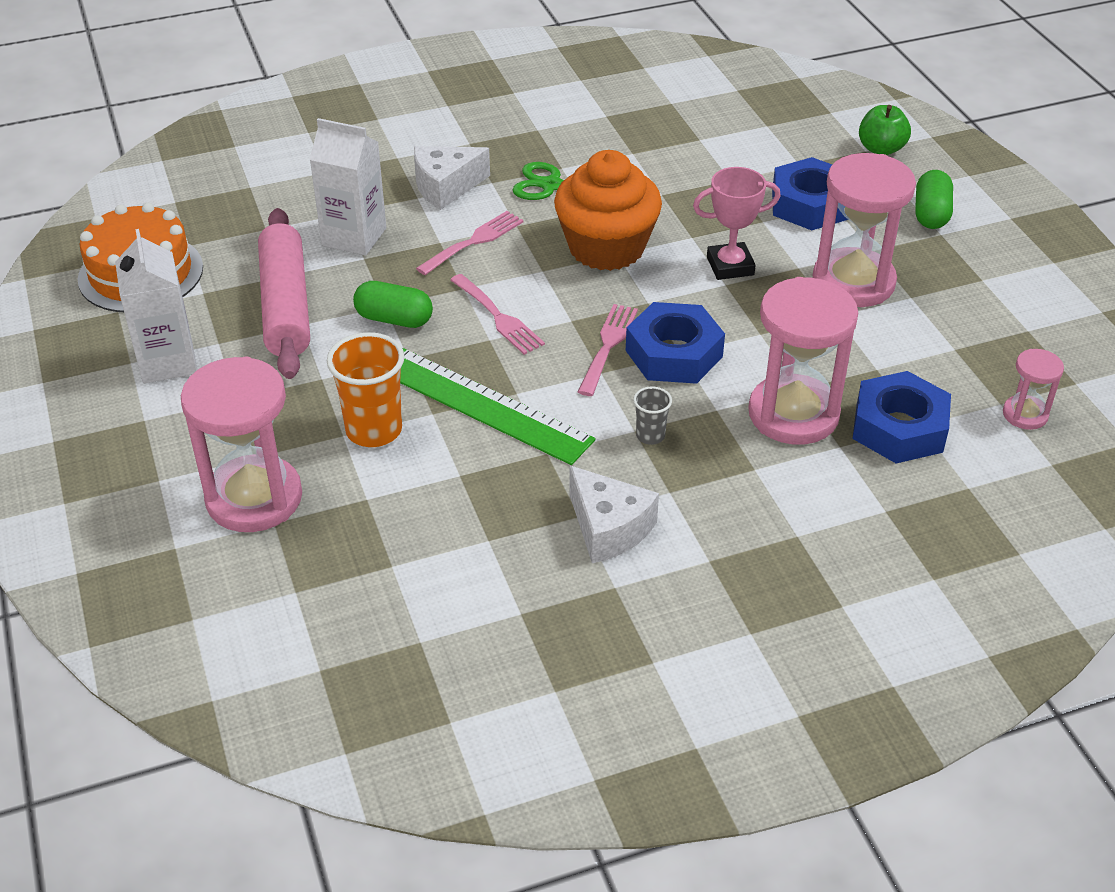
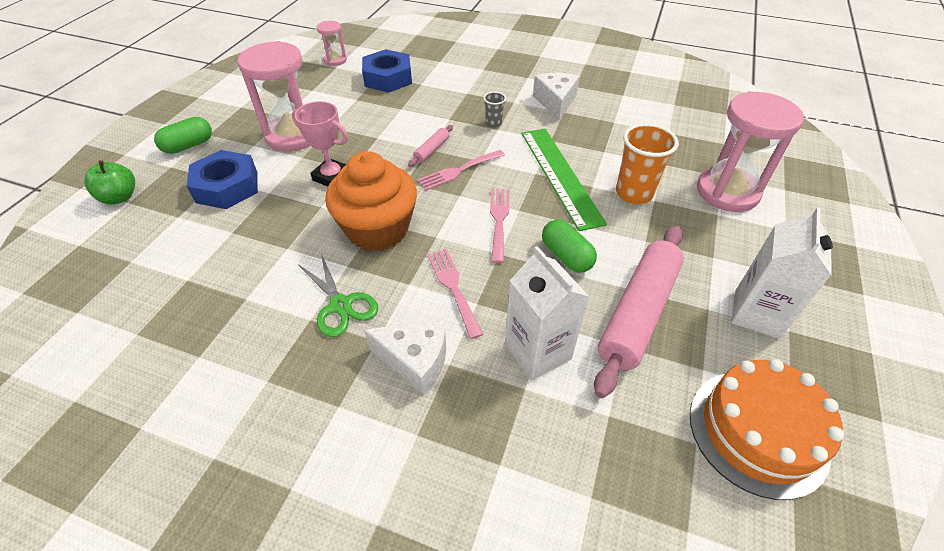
camera: 140 degrees left, 5 degrees up
(474, 241) = (453, 287): pink fork -> pink fork turned 75 degrees clockwise
(673, 353) = (432, 150): blue nut -> pink rolling pin
(793, 414) = (420, 101): pink hourglass -> none

